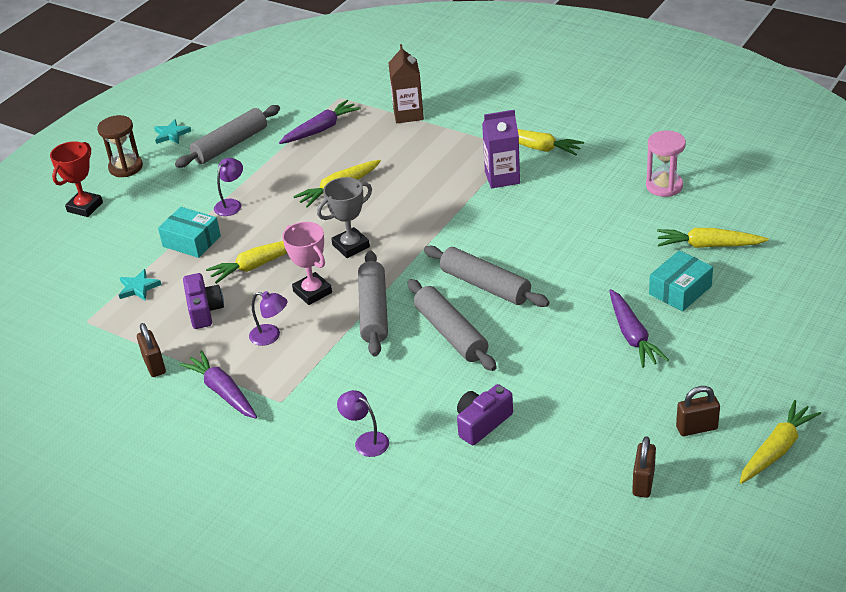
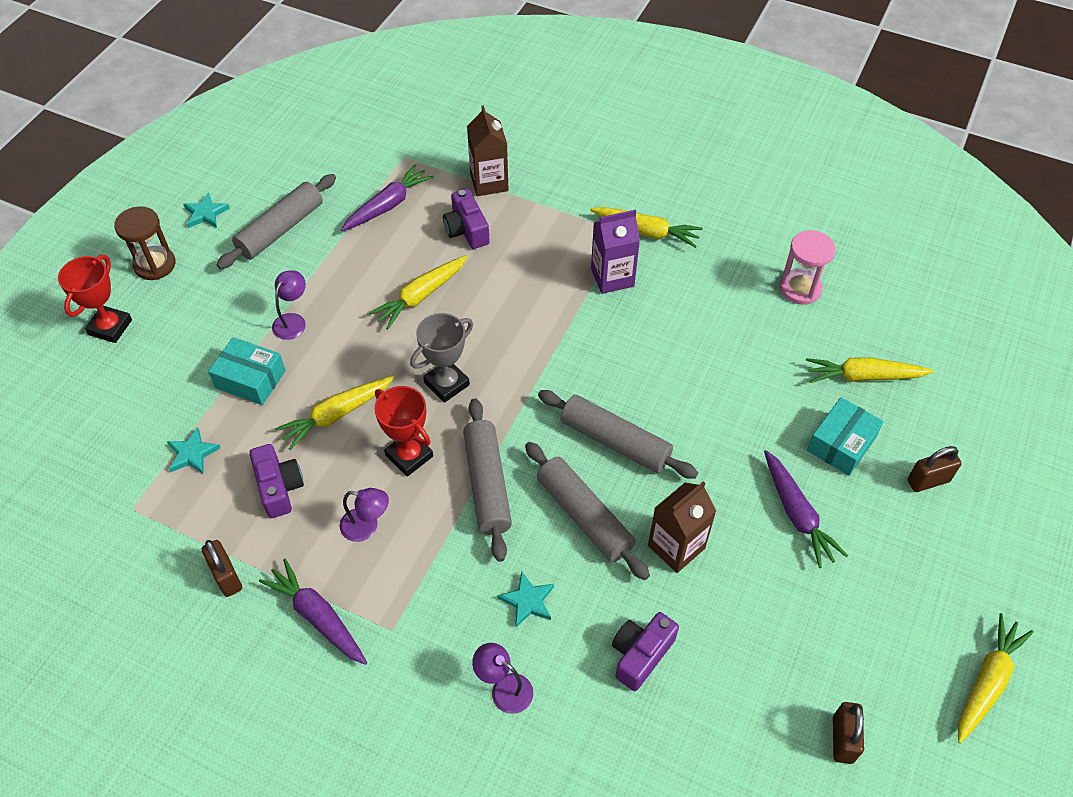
camera: 10 degrees left, 15 degrees up
(312, 292) = (409, 456): pink trophy -> red trophy
(384, 145) = (466, 230): none -> purple camera
(394, 386) = (528, 601): none -> turquoise star
(525, 355) = (676, 547): none -> brown carton
(696, 428) = (891, 653): brown padlock -> brown padlock (928, 481)

